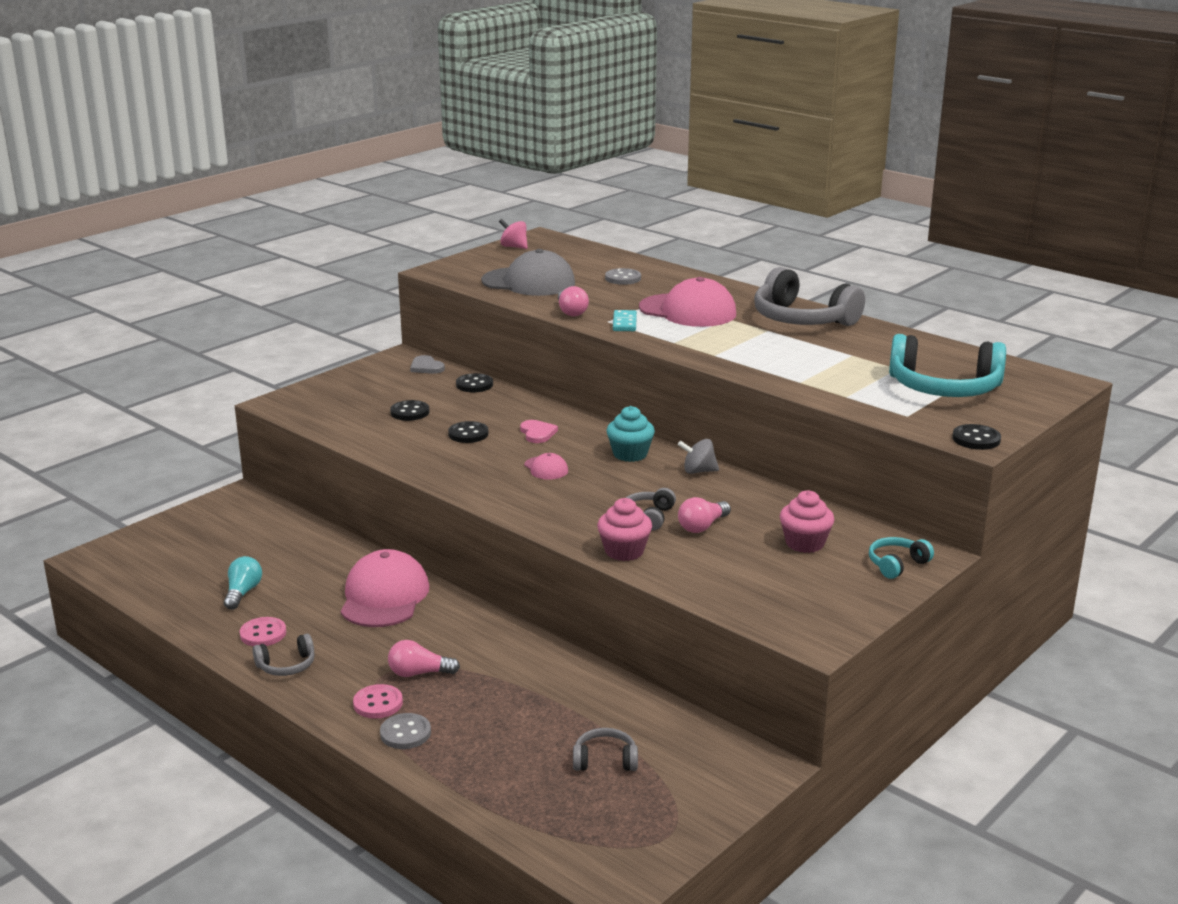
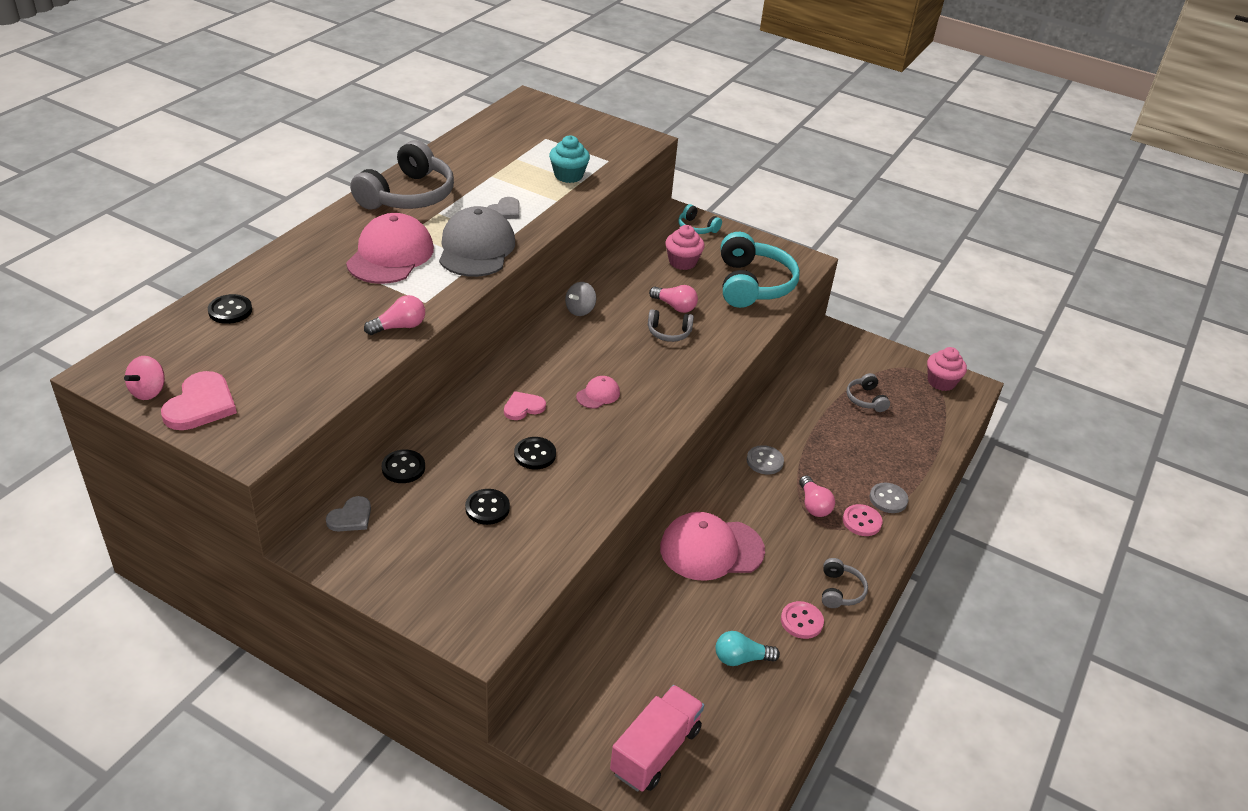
camera: 105 degrees left, 15 degrees up
(182, 540) = (655, 751): none -> pink truck
(287, 665) = (840, 591): grey headphones -> grey headphones turned 45 degrees clockwise
(492, 259) = (201, 405): none -> pink heart
(528, 282) = (298, 365): grey cap -> grey cap (476, 248)
(623, 278) = (285, 298): grey button -> grey button (764, 461)
(624, 323) = (430, 291): turquoise domino -> none
(624, 551) = (728, 342): pink cupcake -> pink cupcake (941, 382)
(630, 454) = (556, 348): turquoise cupcake -> turquoise cupcake (568, 175)
(698, 471) = (580, 310): grey spinning top -> grey spinning top turned 45 degrees clockwise
(773, 357) = (504, 211): none -> grey heart
(944, 388) = (552, 143): turquoise headphones -> turquoise headphones (752, 284)
(976, 439) = (639, 139): black button -> black button (230, 310)

